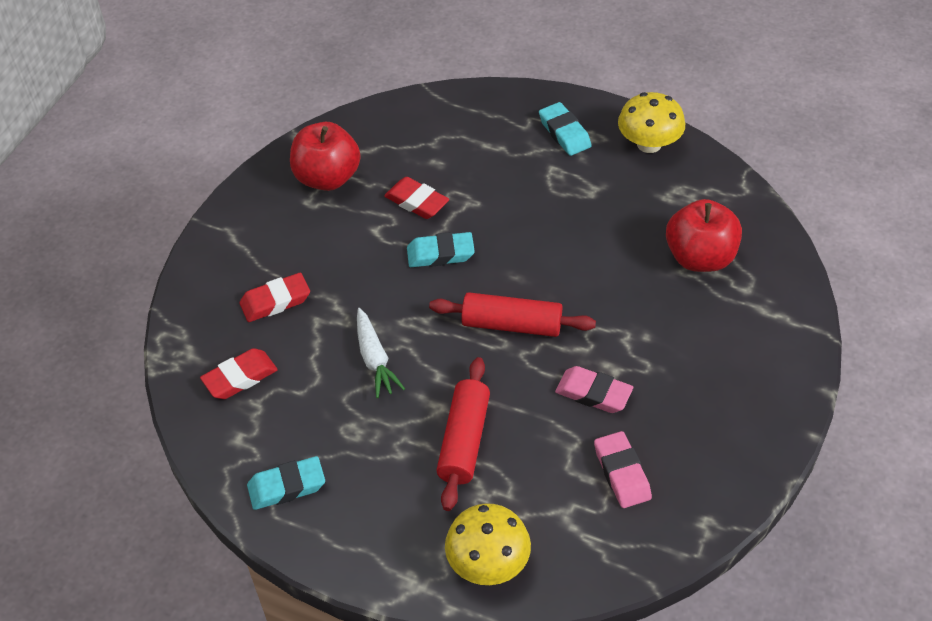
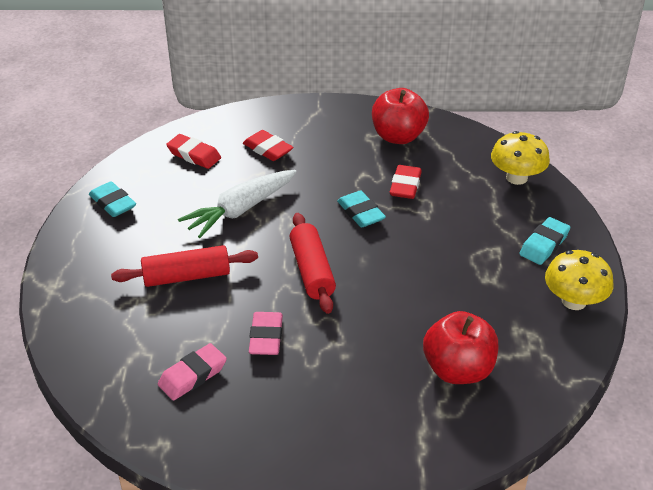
camera: 65 degrees right, 10 degrees down
(375, 359) = (241, 210): white carrot -> white carrot, size x1.52
(488, 562) = (81, 320): yellow mushroom -> yellow mushroom (516, 178)

